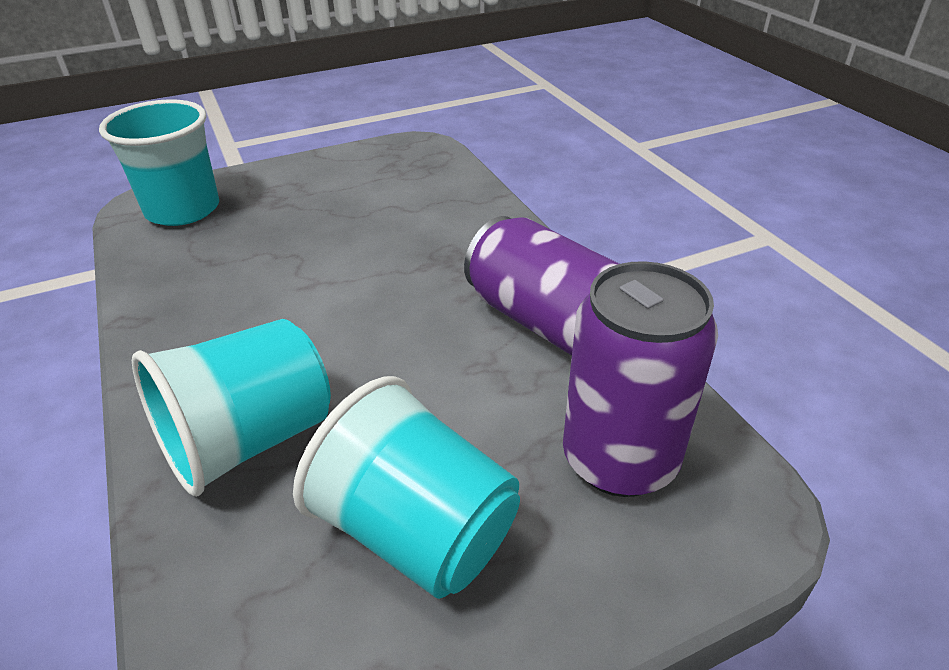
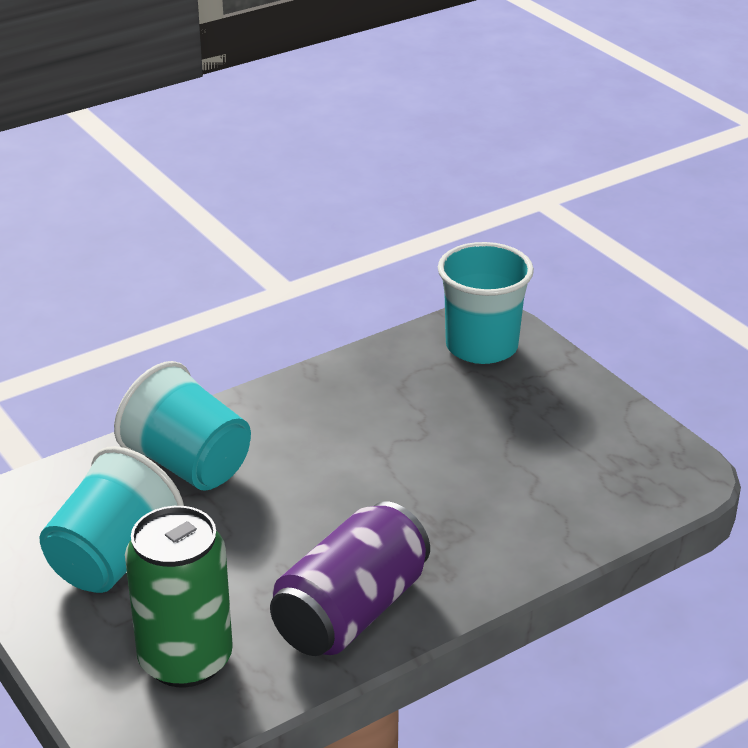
camera: 80 degrees right, 5 degrees down
(619, 459) = (185, 660): purple can -> green can

